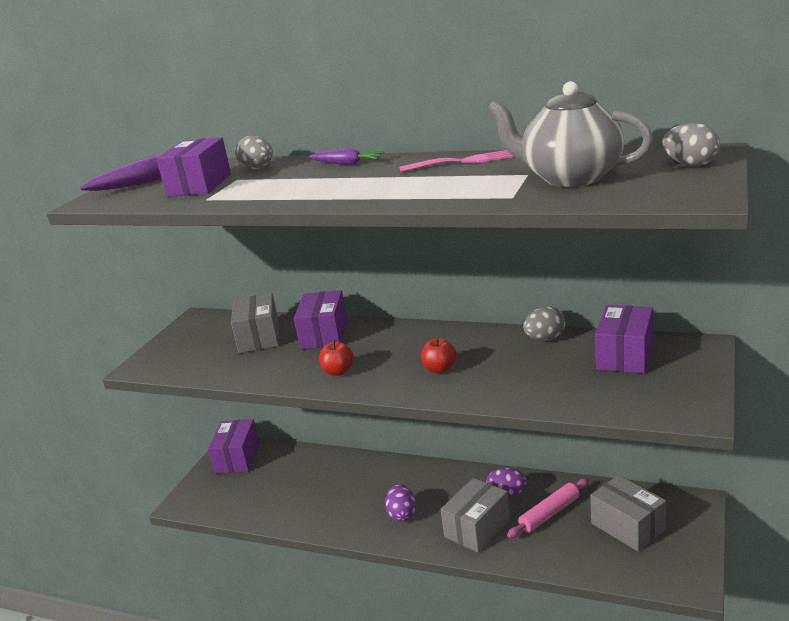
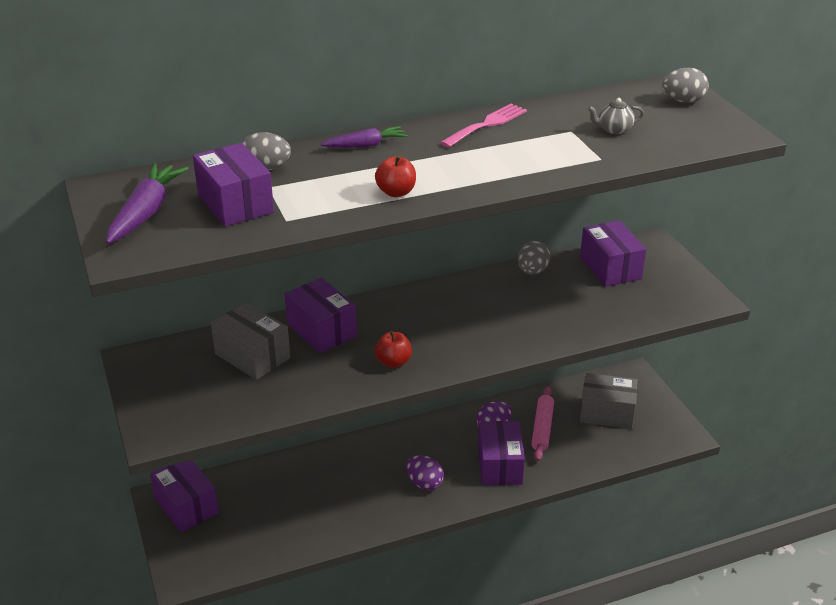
camera: 45 degrees left, 10 degrees up
(440, 369) = (483, 327): red apple -> red apple (396, 192)
(477, 528) = (500, 465): grey box -> purple box
(570, 178) = (614, 129): grey teapot -> grey teapot, size x0.41

